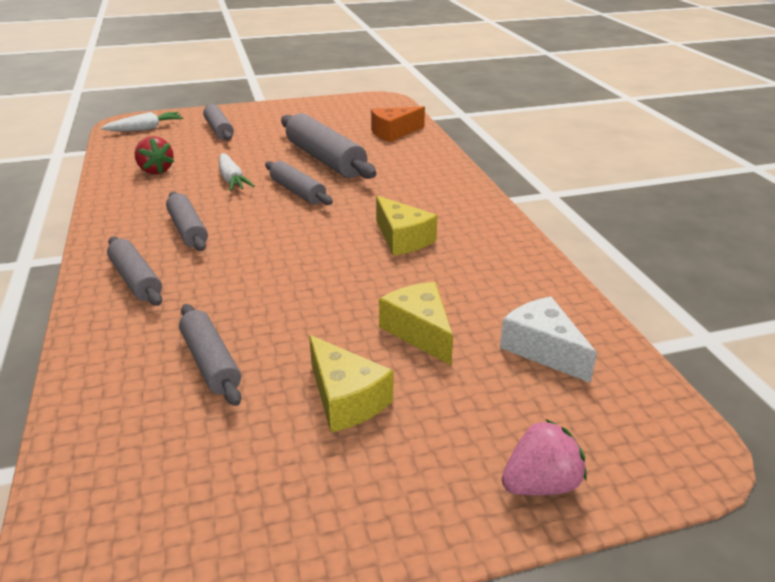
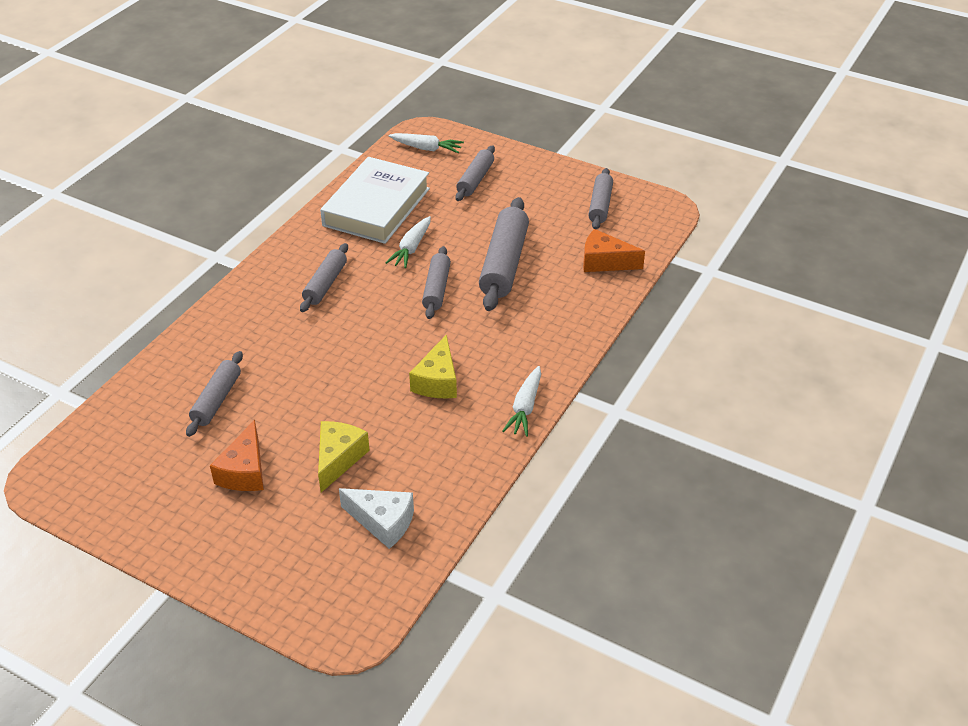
camera: 45 degrees right, 10 degrees up
(136, 280) = (251, 311): grey rolling pin -> grey rolling pin (600, 205)
(156, 170) = (376, 207): red strawberry -> white book
(346, 399) = (244, 471): yellow cheese -> orange cheese
(494, 220) = (525, 407): none -> white carrot
(540, 484) = (258, 585): pink strawberry -> none
(542, 349) = (383, 522): white cheese -> white cheese turned 105 degrees clockwise

